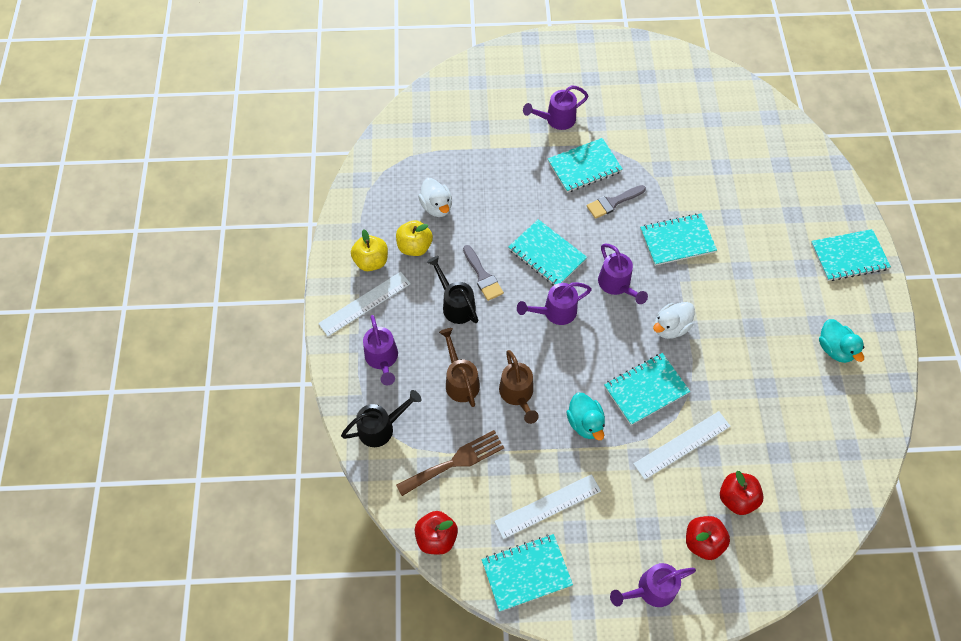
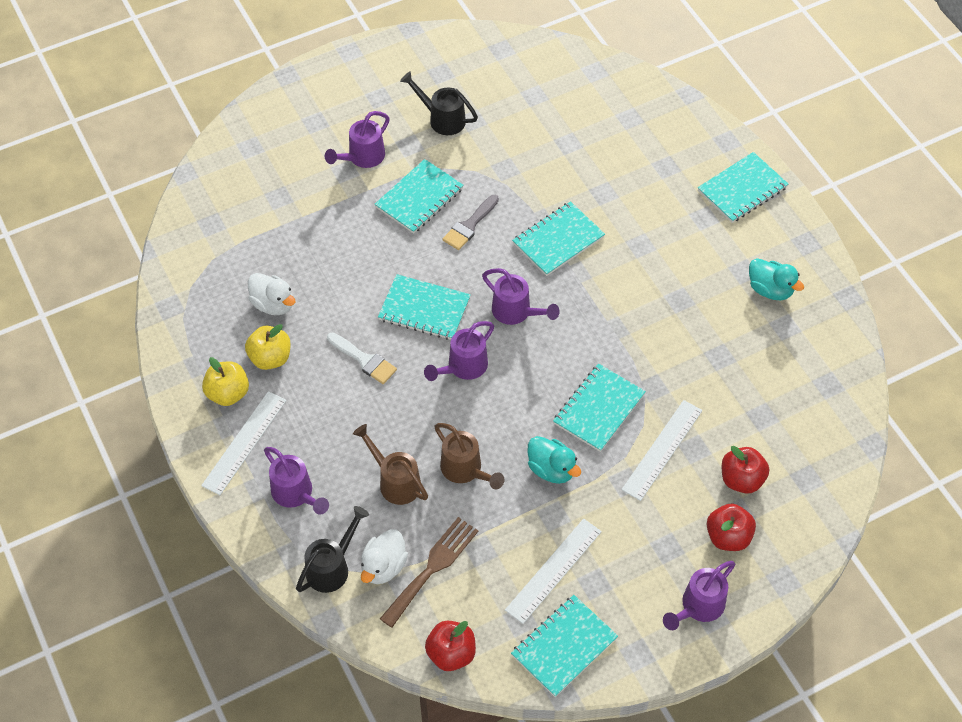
camera: 25 degrees left, 5 degrees down
(456, 305) = (349, 402): black watering can -> black watering can (442, 119)
(483, 276) = (364, 360): grey brush -> white brush
(670, 327) = (594, 334): white duck -> white duck (383, 566)

